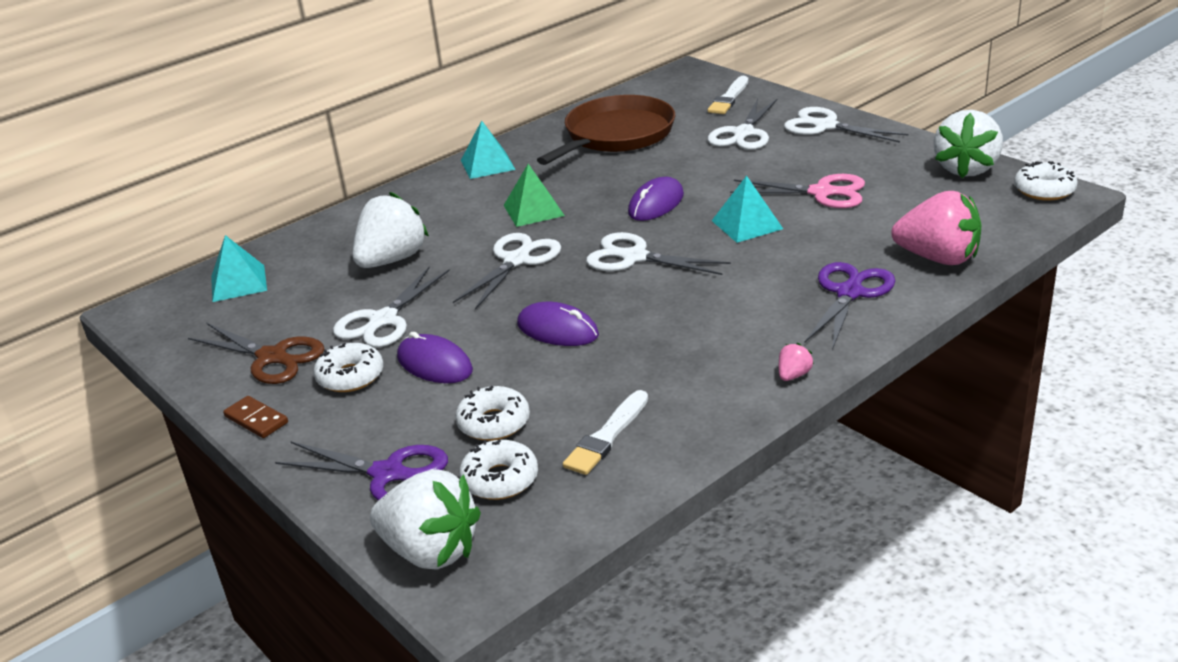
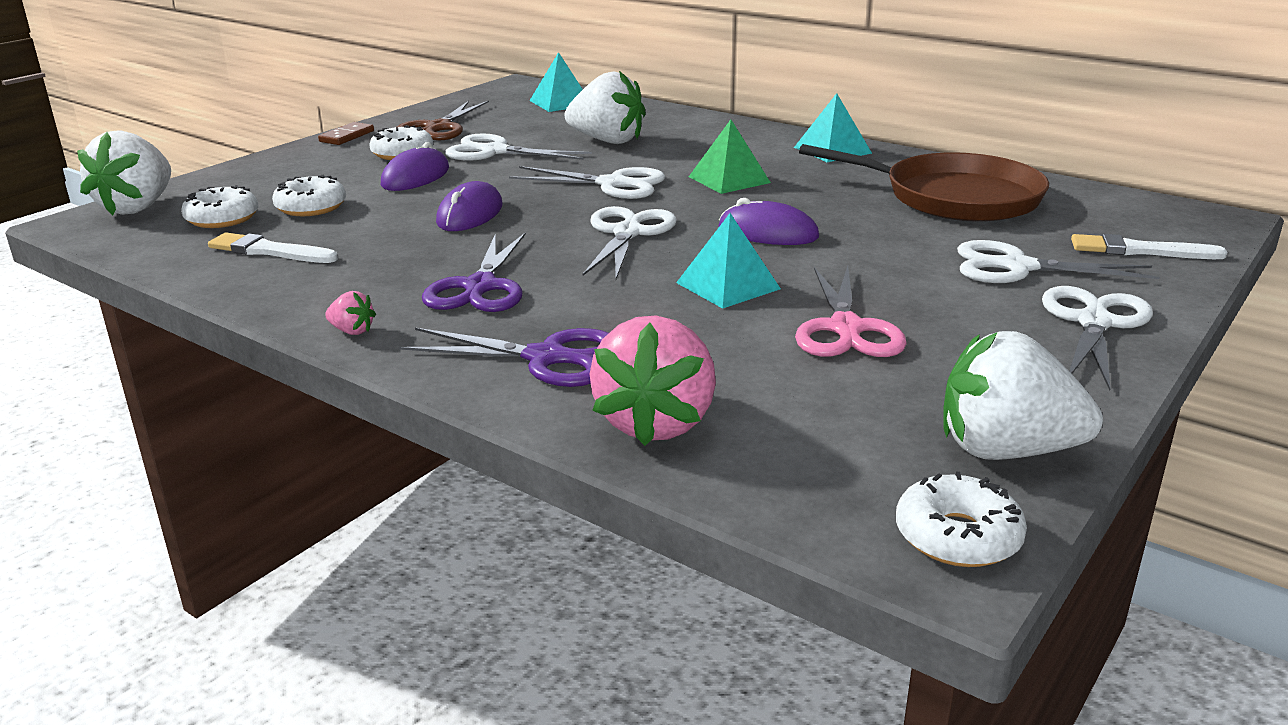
camera: 75 degrees right, 5 degrees down
(388, 474) = (251, 182): purple scissors -> purple scissors (480, 287)

